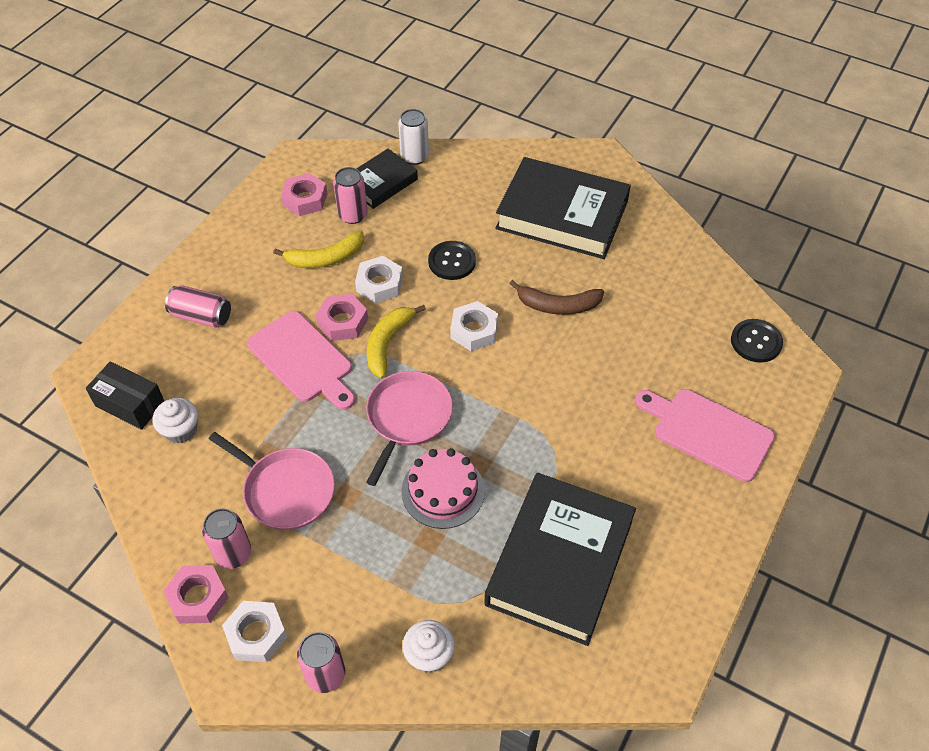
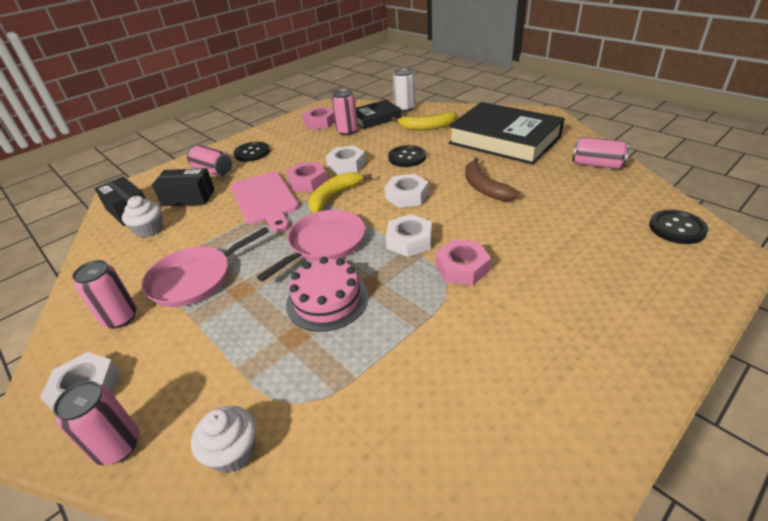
camera: 20 degrees right, 15 degrees down
(197, 369) = (188, 197): none -> black box
(198, 597) = (66, 347): pink nut -> pink nut (462, 268)
(237, 274) = (252, 153): none -> black button
(285, 490) = (195, 278): pink pan -> pink pan turned 90 degrees clockwise
(325, 258) = (316, 150): yellow banana -> yellow banana (427, 127)
(499, 399) = (409, 241): none -> white nut
(557, 306) = (484, 188): brown banana -> brown banana turned 45 degrees clockwise
(559, 562) = (418, 384): black book -> none
(673, 251) = (597, 165): none -> pink can
(708, 432) = (617, 292): pink cutting board -> none

